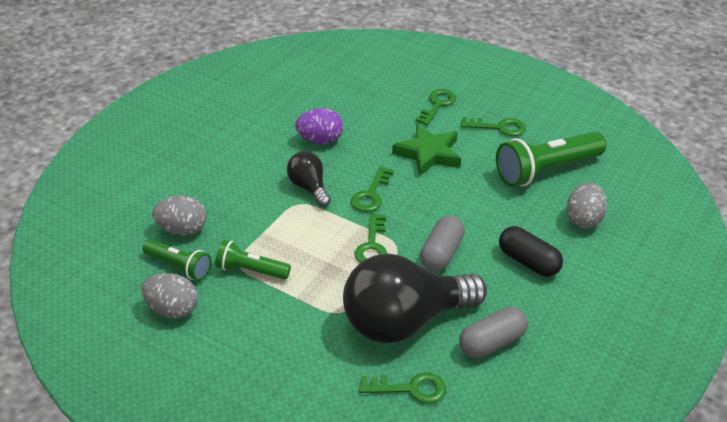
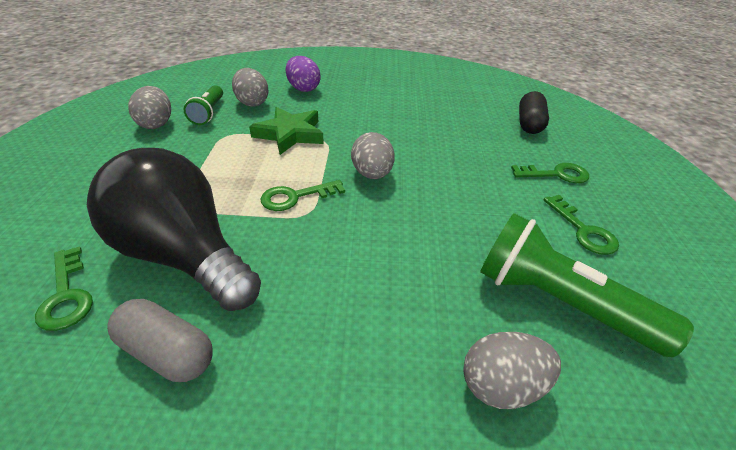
camera: 60 degrees right, 0 degrees up
(251, 270) = (220, 143): green flashlight -> none
(309, 188) = (350, 139): black light bulb -> none
(320, 140) = (419, 127): purple egg -> purple egg (303, 89)
(371, 194) = (372, 174): green key -> grey egg
(428, 154) = (472, 191): green star -> green star (290, 134)
(441, 253) = (315, 250): grey capsule -> none
(528, 262) = (354, 342): black capsule -> black capsule (529, 124)

